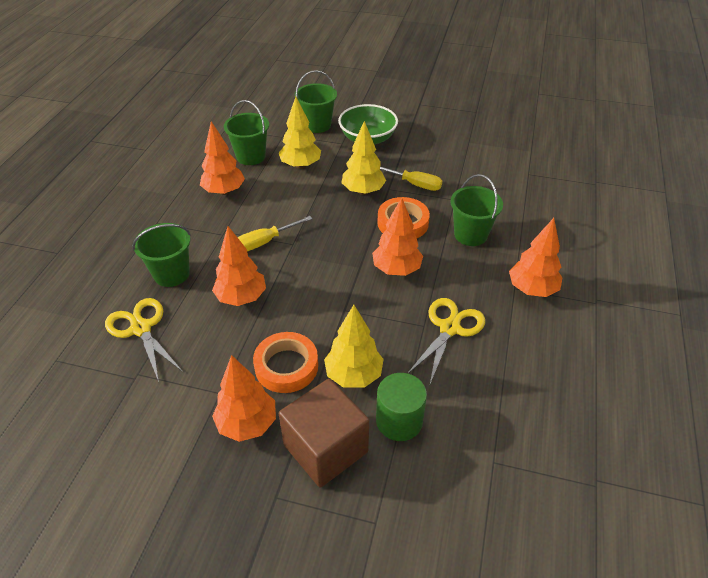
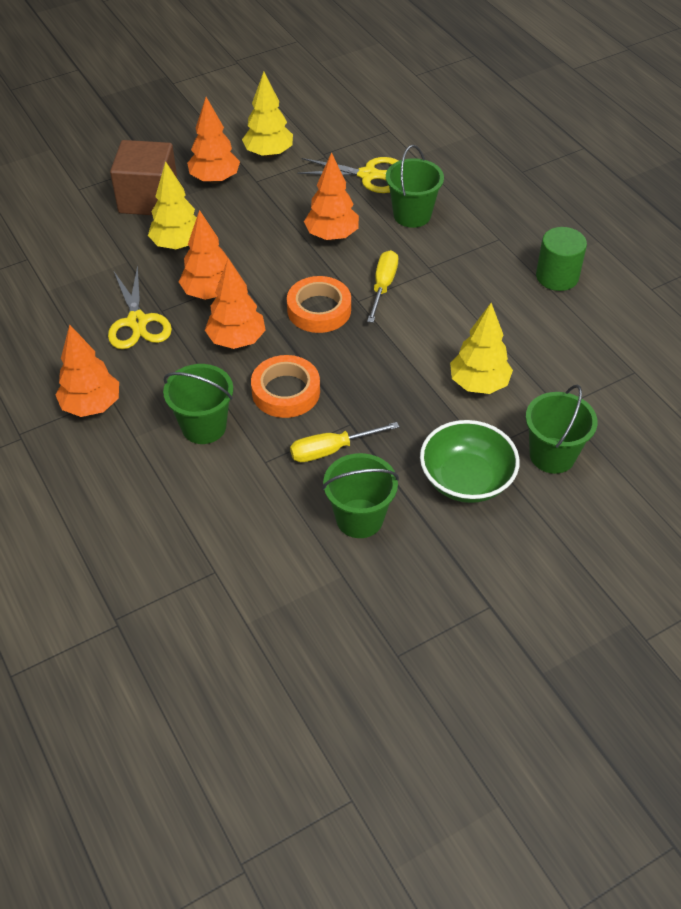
camera: 135 degrees right, 5 degrees up
(224, 191) = (498, 302): orange tree -> orange tree (210, 293)
(251, 156) = (544, 357): green bucket -> green bucket (359, 518)
(286, 366) = (233, 220): orange tape -> orange tape (319, 310)
(363, 191) = (371, 400): yellow tree -> yellow tree (269, 154)
(399, 421) = (115, 240): green cylinder -> green cylinder (557, 276)

